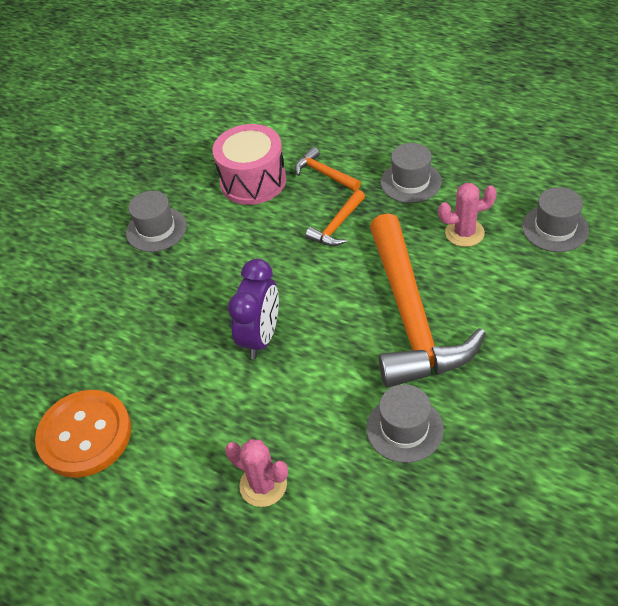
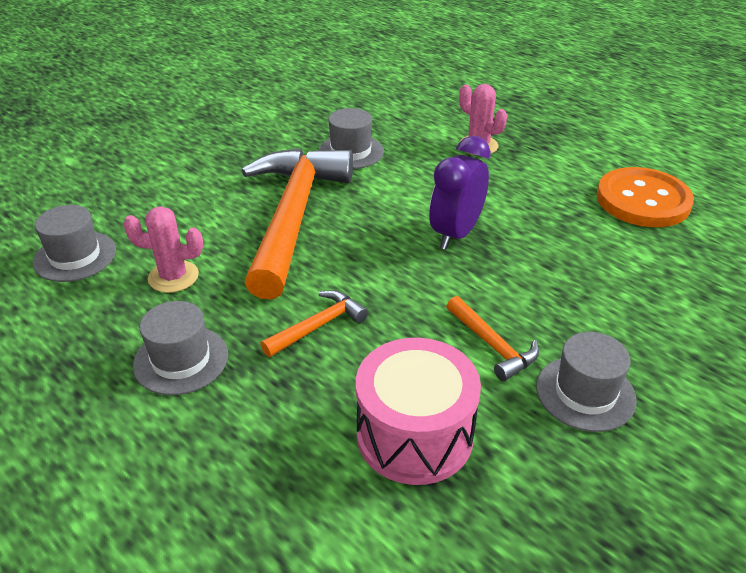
camera: 170 degrees left, 10 degrees down
(324, 173) = (295, 413): orange hammer -> orange hammer (492, 345)

